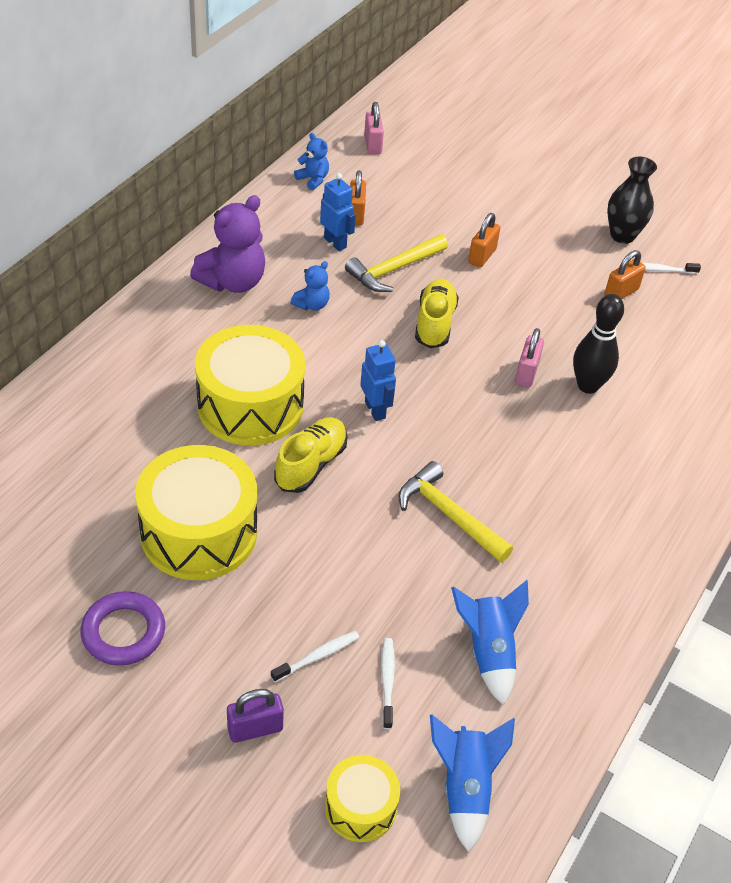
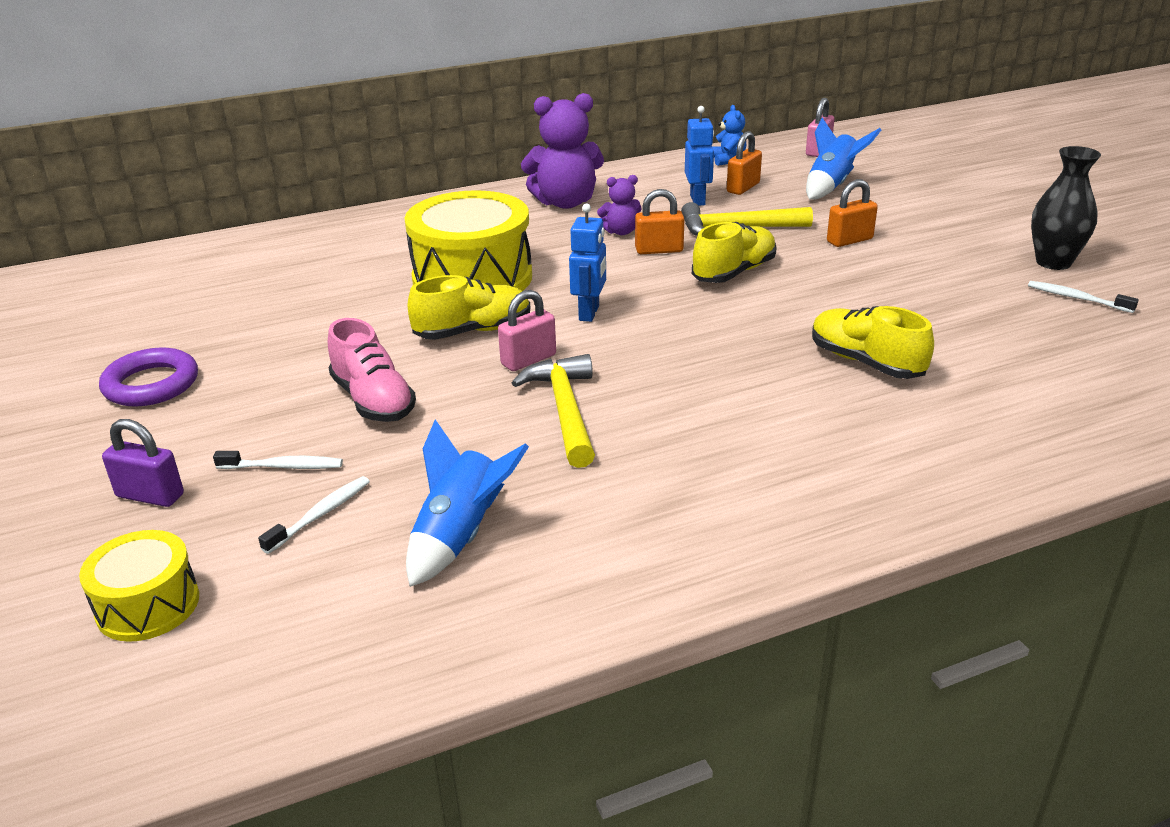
camera: 40 degrees right, 15 degrees down
(199, 532) = (308, 343): yellow drum -> none
(312, 305) = (621, 232): blue teddy bear -> purple teddy bear
(312, 567) = (373, 400): none -> pink shoe
(465, 787) = (272, 644): blue rocket -> blue rocket (831, 186)
(526, 373) = (797, 333): pink padlock -> pink padlock (528, 360)
(588, 386) = (866, 362): black bowling pin -> yellow shoe
(621, 293) = (1000, 303): orange padlock -> orange padlock (659, 250)

